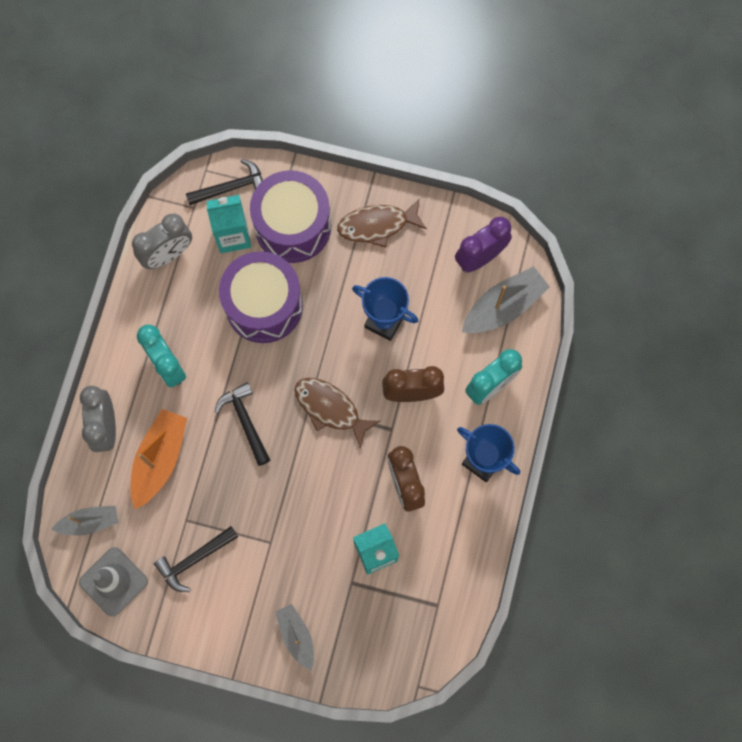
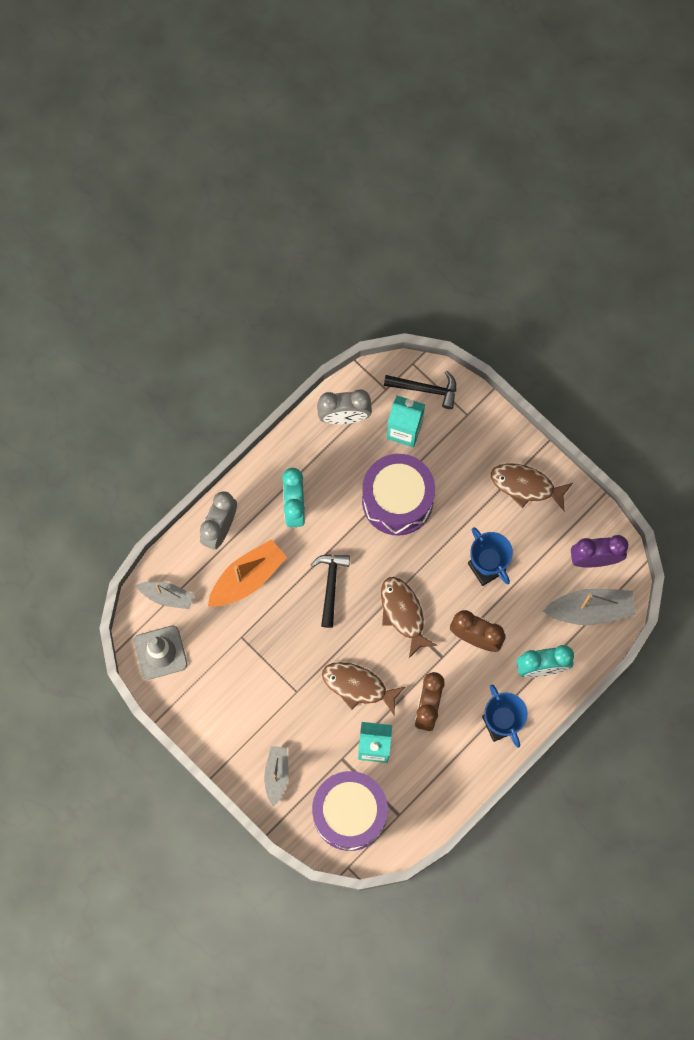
camera: 30 degrees right, 0 degrees up
(194, 559) = (231, 671): black hammer -> none
(293, 226) = (457, 448): purple drum -> purple drum (349, 813)
(327, 503) = (358, 686): none -> brown fish

